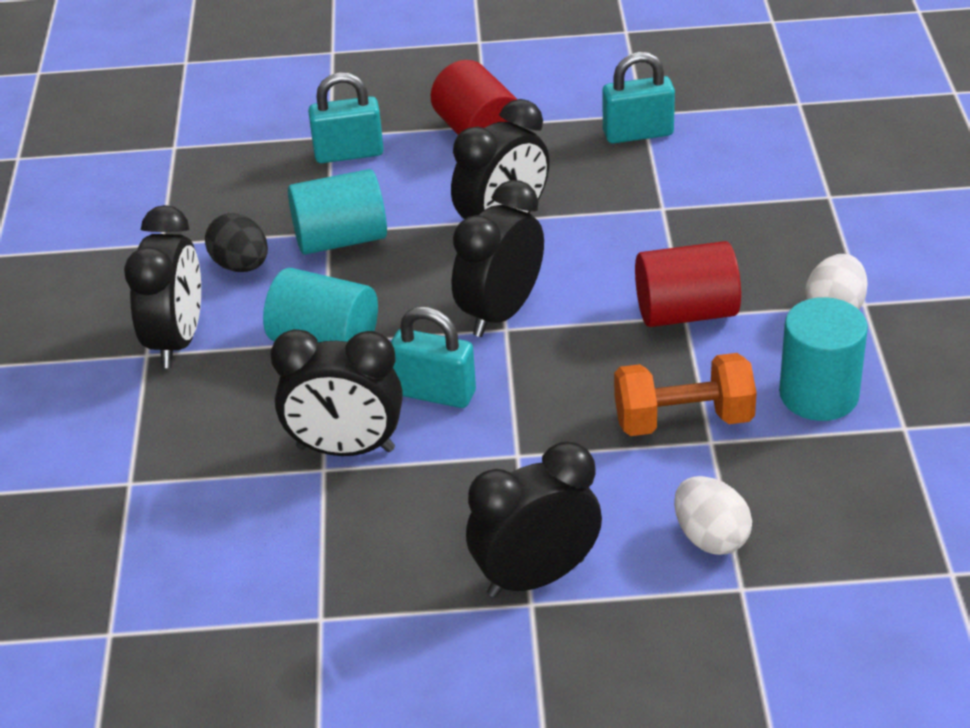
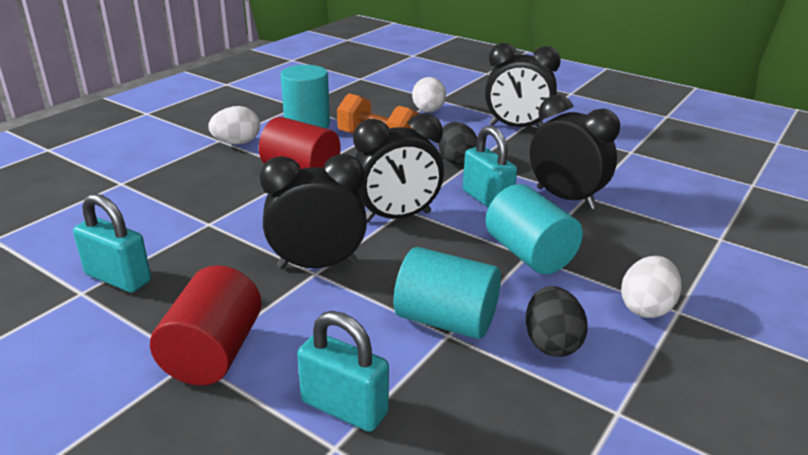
camera: 145 degrees left, 10 degrees down
(177, 341) = (646, 307): black clock -> white egg
(540, 441) = (456, 160): none -> black egg

